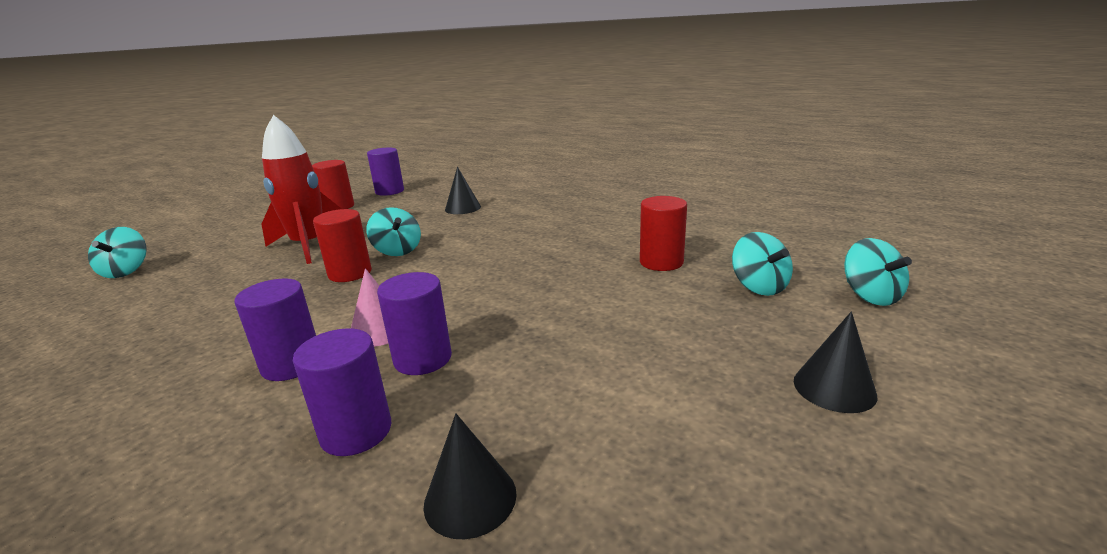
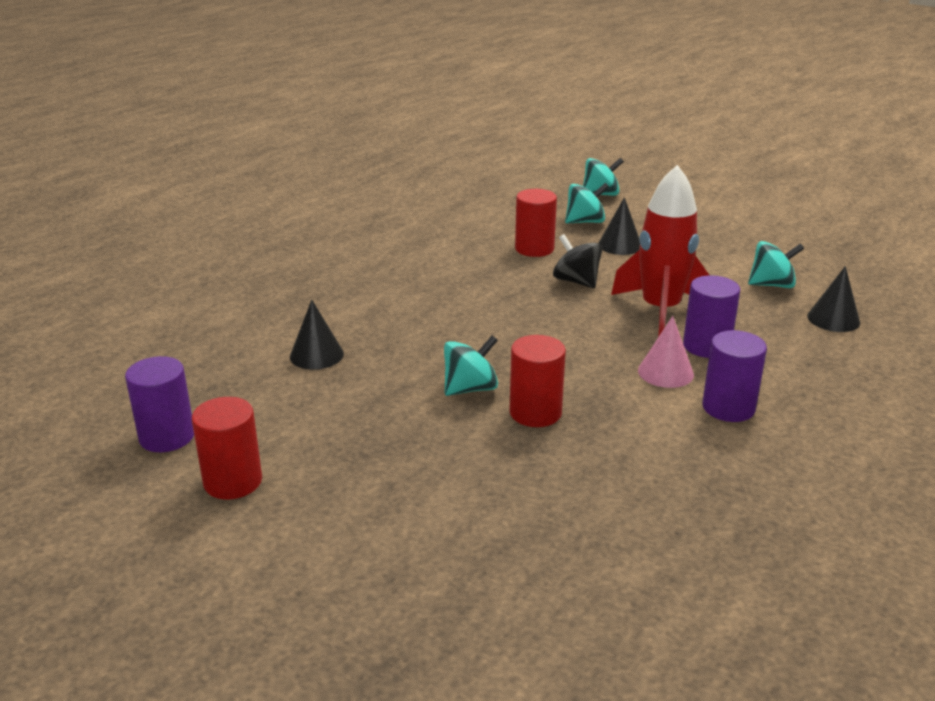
camera: 90 degrees left, 5 degrees up
(126, 271) = (494, 659): turquoise spinning top -> turquoise spinning top (772, 285)
(309, 246) = (430, 468): red rocket -> red rocket (660, 310)
(356, 431) = (797, 361): purple cylinder -> none
(585, 284) = (576, 281): none -> black spinning top
(834, 388) = (709, 223): black cone -> black cone (620, 245)

